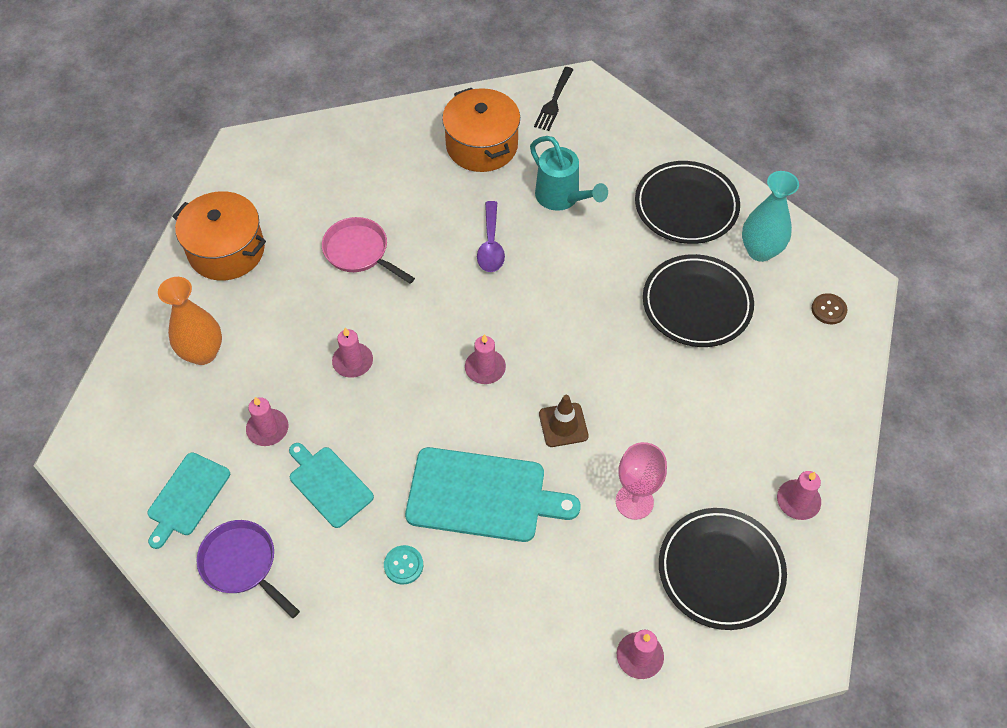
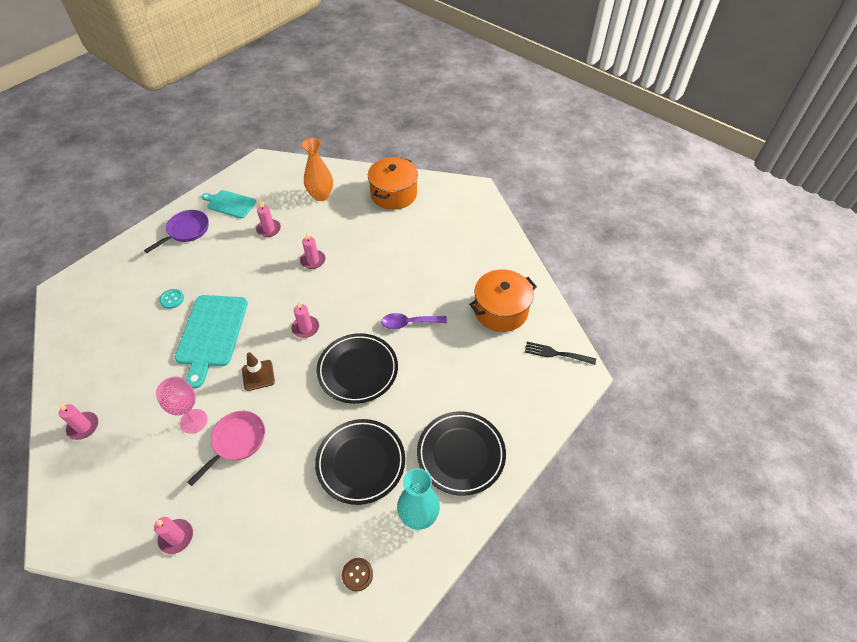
camera: 85 degrees right, 5 degrees down
(329, 484) = (229, 260): turquoise cutting board -> none
(359, 252) = (397, 254): pink pan -> pink pan (237, 441)
(562, 198) = (458, 364): turquoise watering can -> none
(720, 570) = (131, 478): black plate -> black plate (358, 370)

